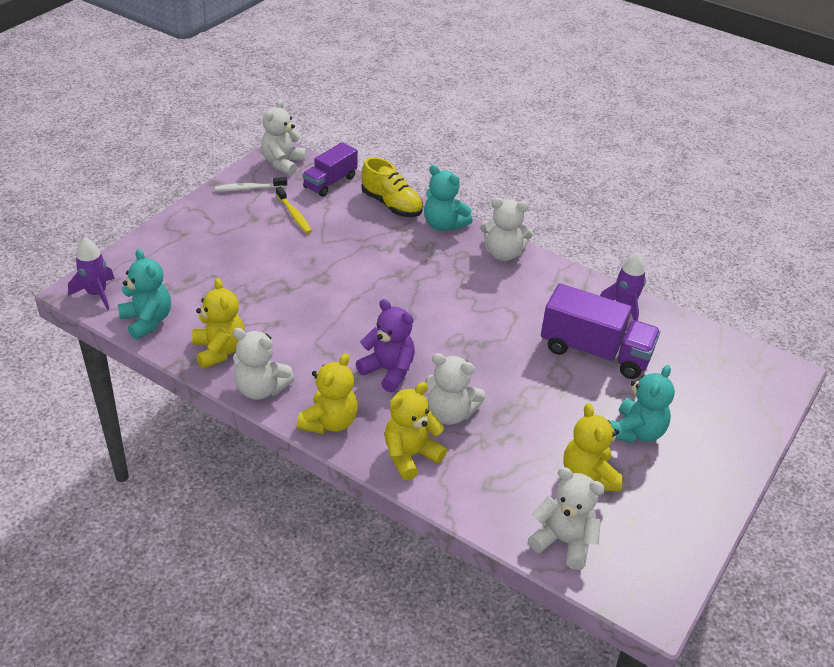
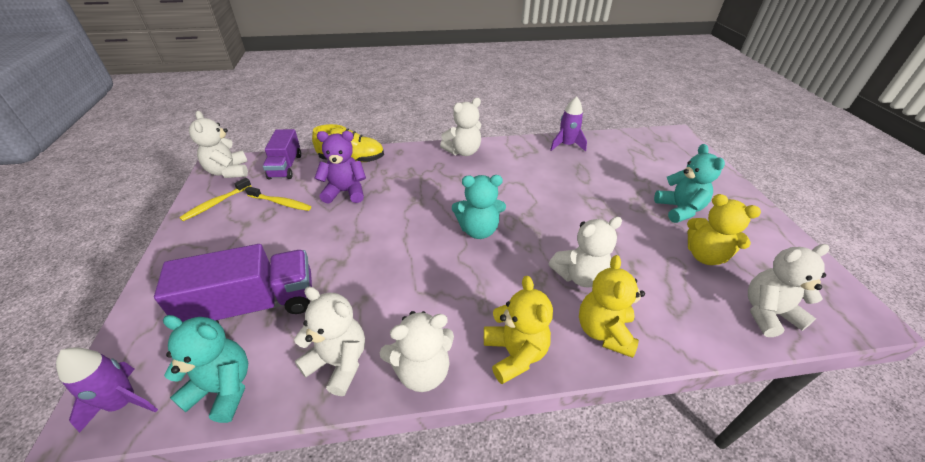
camera: 40 degrees left, 0 degrees up
(219, 350) = (338, 363): yellow teddy bear -> white teddy bear
(249, 188) = (216, 203): white toothbrush -> yellow toothbrush
(388, 371) = (499, 275): purple teddy bear -> purple teddy bear (345, 192)
(444, 225) = (404, 154): turquoise teddy bear -> turquoise teddy bear (478, 230)
(595, 351) = (591, 177): purple truck -> purple truck (254, 305)

